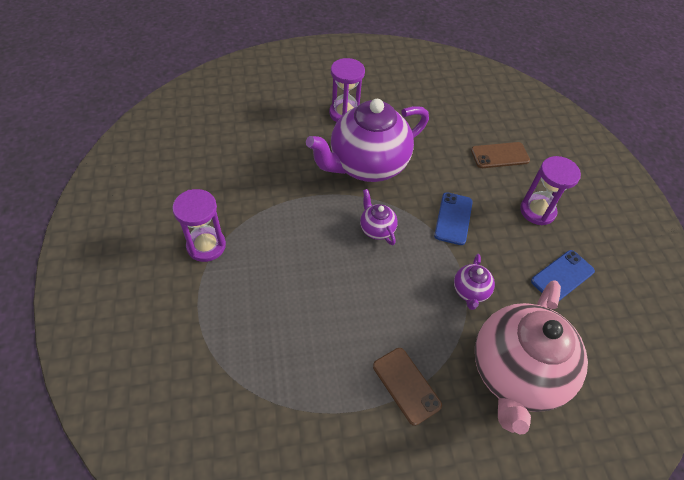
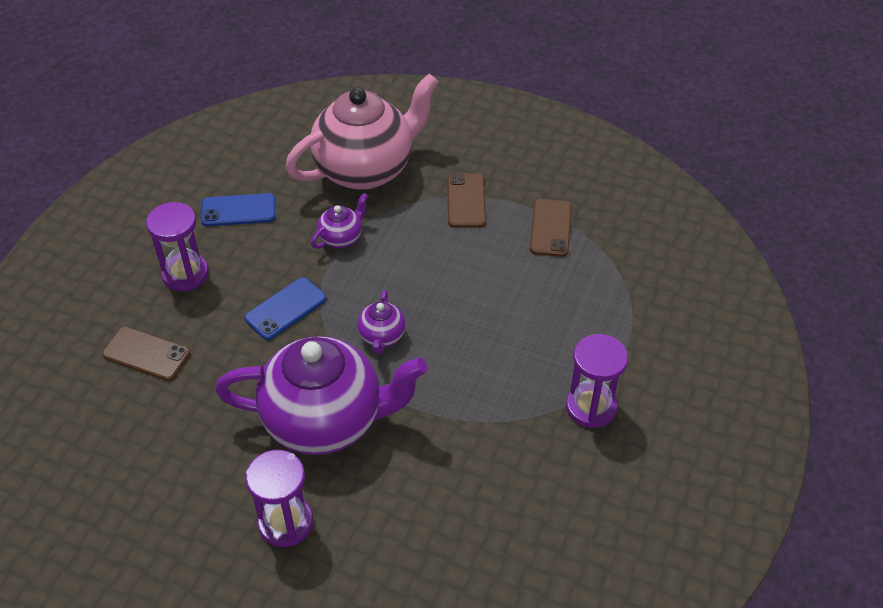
camera: 145 degrees left, 5 degrees down
(314, 395) = (550, 228): none -> brown phone

